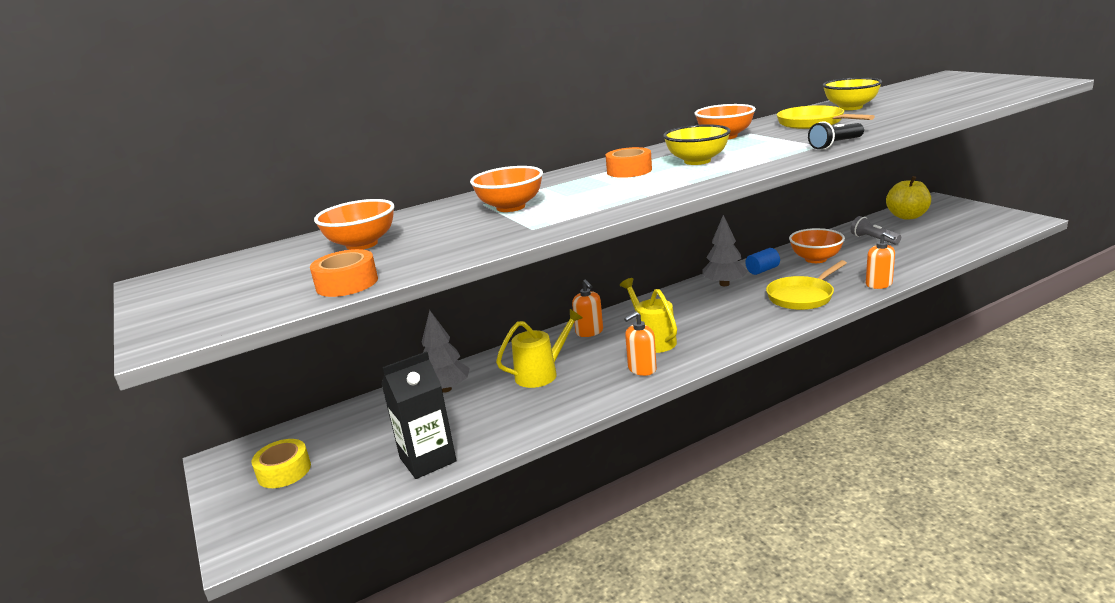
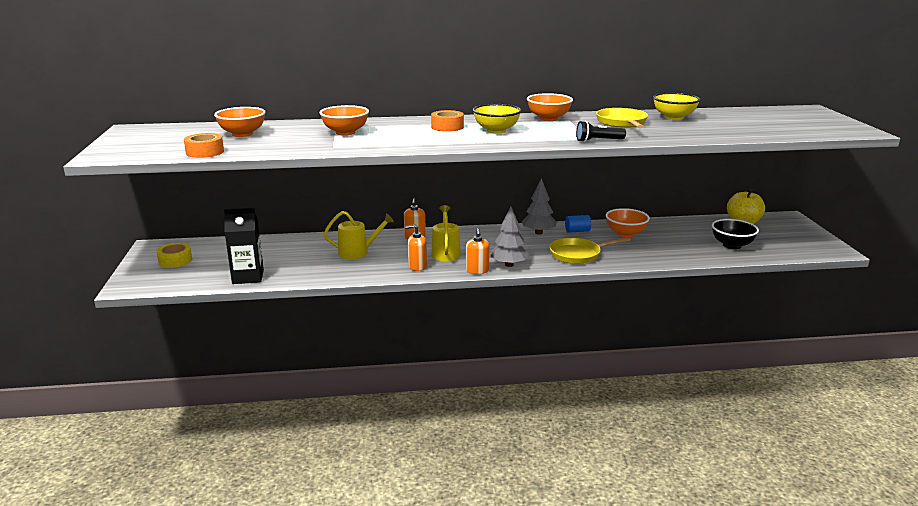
camera: 20 degrees right, 0 degrees up
(445, 389) = (297, 245): grey tree -> grey tree (509, 265)
(873, 239) = (689, 232): grey flashlight -> none
(879, 284) = (643, 262): orange soap dispenser -> orange soap dispenser (477, 271)
(933, 241) = (732, 245): none -> black bowl

